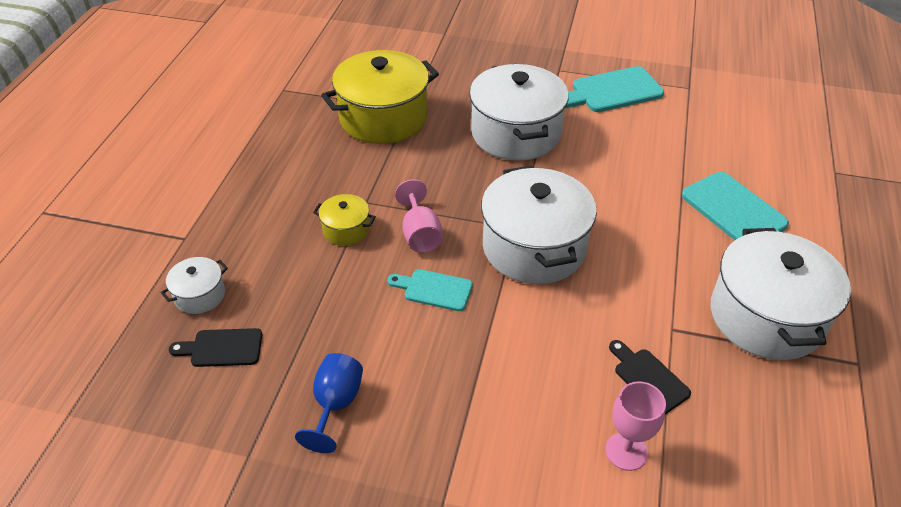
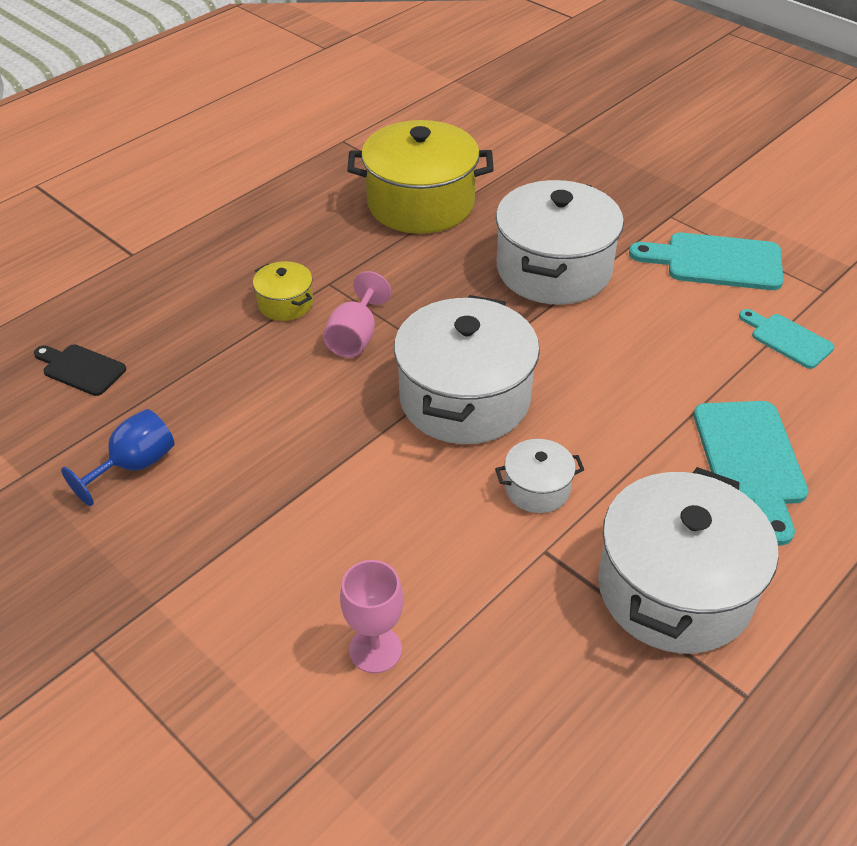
camera: 30 degrees right, 0 degrees up
(200, 295) = (102, 312): white pot -> white pot (537, 488)
(434, 289) = (321, 398): turquoise cutting board -> turquoise cutting board (787, 339)
(648, 378) = (468, 589): black cutting board -> none

